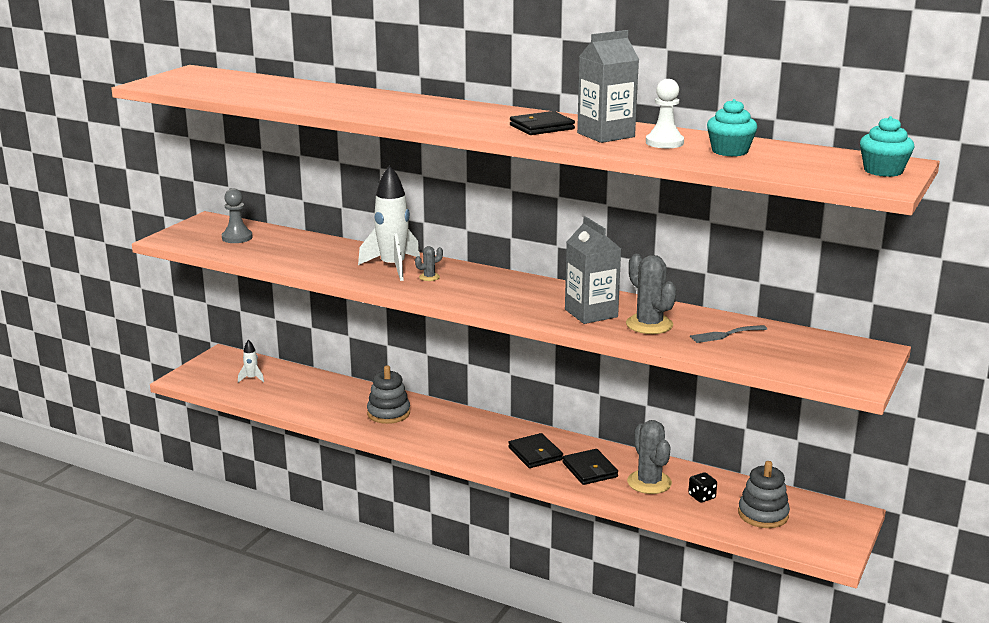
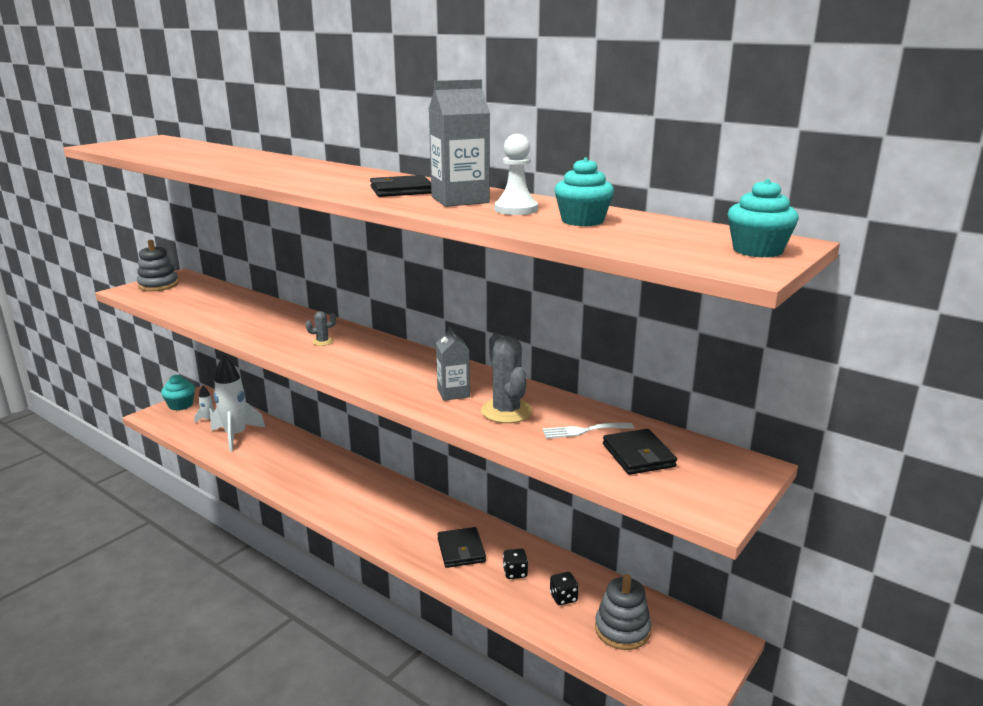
camera: 10 degrees right, 0 degrees up
(208, 366) = (180, 405): none -> turquoise cupcake
(237, 238) = (186, 293): grey pawn -> none
(388, 413) = (304, 466): grey stacking toy -> grey stacking toy (158, 285)
(393, 267) = (297, 329): white rocket -> white rocket (236, 436)
(535, 454) = (416, 525): black wallet -> black wallet (638, 455)
(591, 313) = (453, 393): grey carton -> grey carton, size x0.65
(649, 482) = (515, 573): grey cactus -> black dice
(725, 335) = (583, 431): grey fork -> white fork

